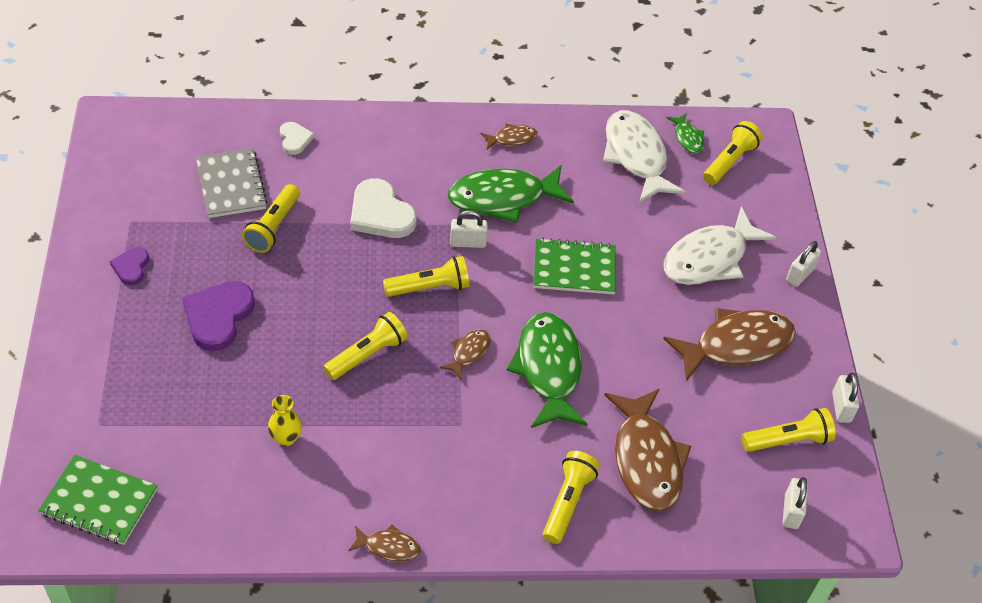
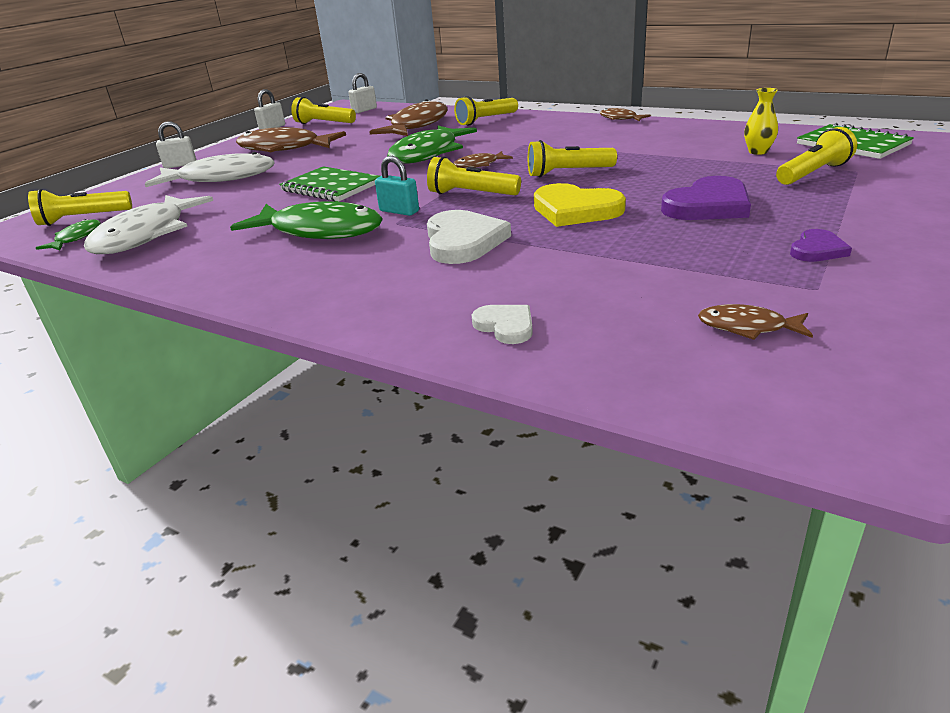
camera: 140 degrees left, 20 degrees down
(231, 185) = (640, 296): grey notebook -> none
(273, 227) = (603, 252): yellow flashlight -> yellow flashlight (812, 173)
(286, 438) = (671, 151): yellow vase -> yellow vase (758, 152)
(295, 139) = (505, 326): white heart -> white heart turned 120 degrees clockwise
(322, 282) = (575, 210): none -> yellow heart
(468, 242) = (399, 211): white padlock -> turquoise padlock
(512, 138) = (232, 270): brown fish -> brown fish (747, 327)

